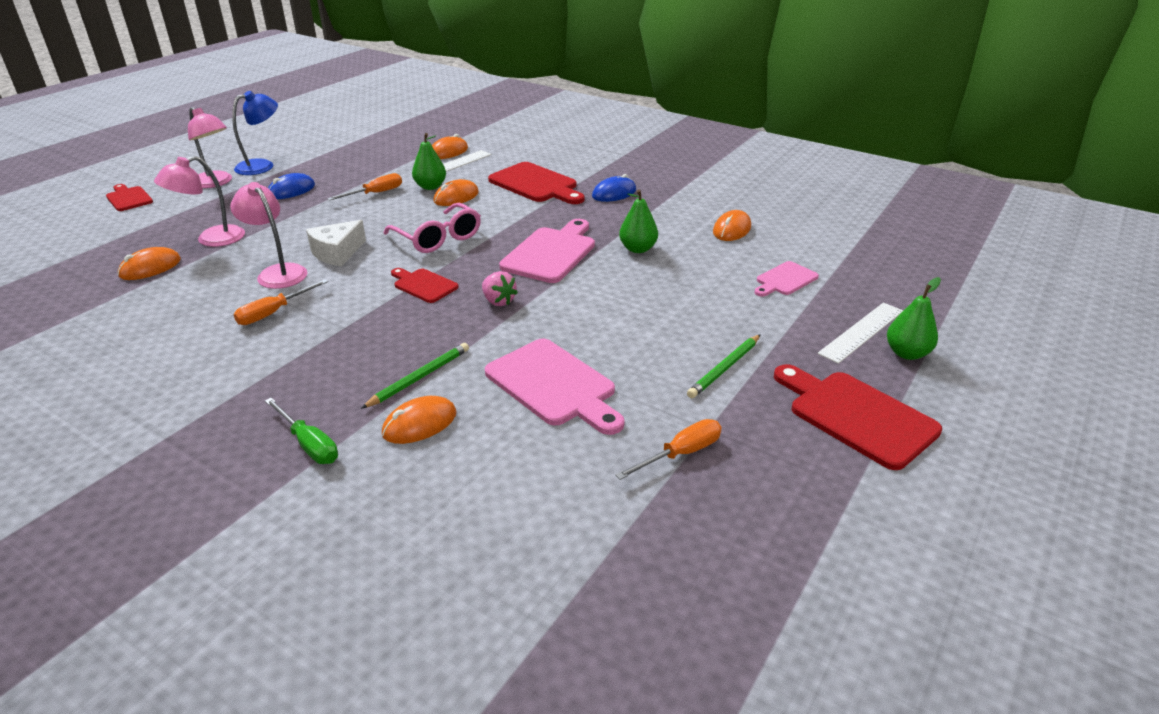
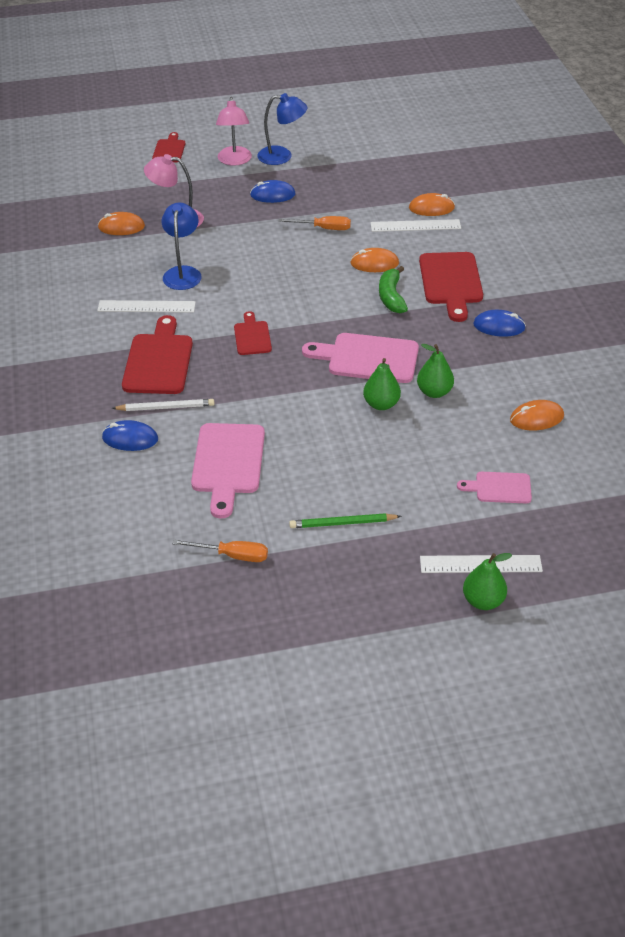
camera: 45 degrees right, 10 degrees up
(273, 313) = (146, 306): orange screwdriver -> white ruler
(278, 272) = (183, 273): pink lamp -> blue lamp
(309, 444) = (67, 414): green screwdriver -> none
(337, 253) = (234, 275): white cheese -> none
(419, 378) = (165, 407): green pencil -> white pencil
(419, 424) = (130, 438): orange mouse -> blue mouse
(430, 187) = (370, 242): green pear -> green pear (381, 404)
(438, 238) = (311, 299): pink glasses -> none
(498, 301) = (279, 379): pink strawberry -> none
(504, 210) = (391, 297): none -> green banana
(551, 253) = (368, 358): pink cutting board -> pink cutting board turned 150 degrees counterclockwise
(856, 416) = (370, 612): red cutting board -> red cutting board (158, 361)

